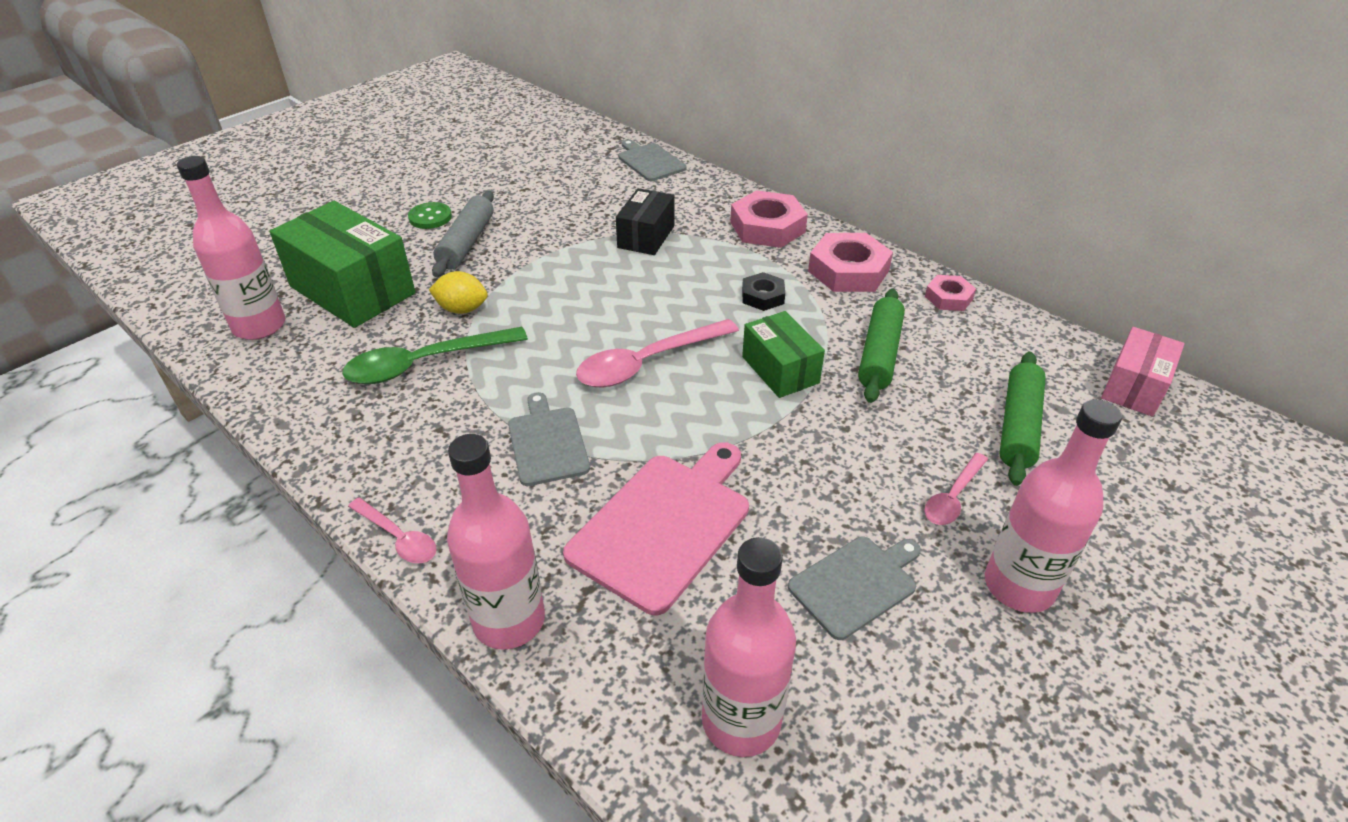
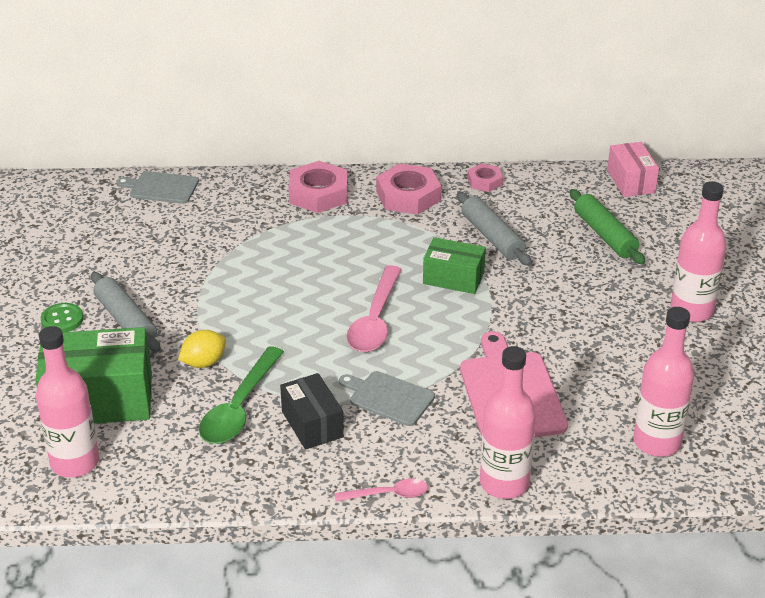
camera: 45 degrees left, 5 degrees down
(646, 236) = (248, 244): black box -> black box (312, 424)
(763, 296) = (382, 241): black nut -> none
(856, 584) = (629, 357): grey cutting board -> none
(879, 354) = (492, 237): green rolling pin -> grey rolling pin
(952, 497) = (619, 289): pink spoon -> none

